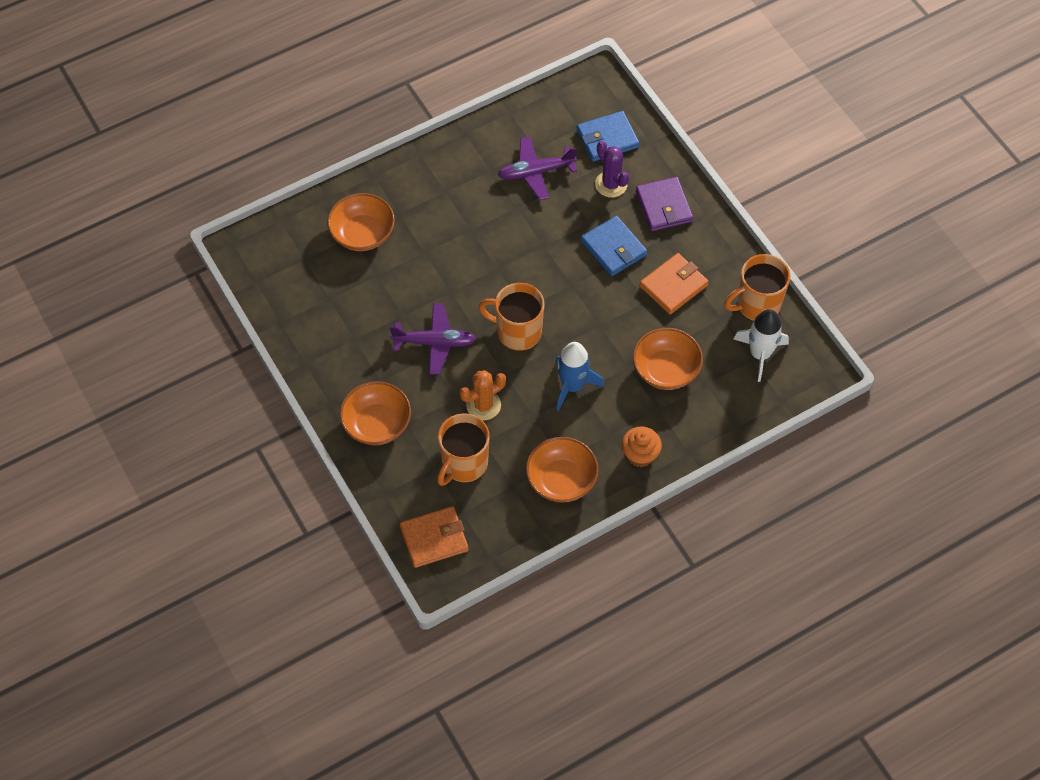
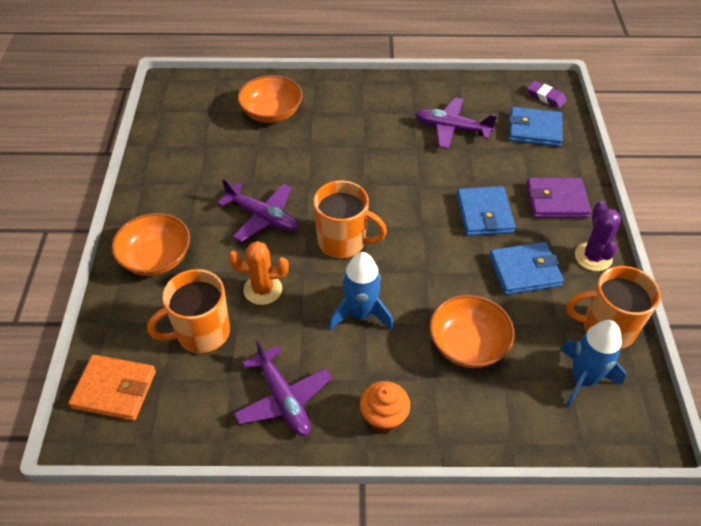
camera: 30 degrees right, 10 degrees down
(517, 332) = (343, 242): orange mug -> orange mug turned 150 degrees clockwise
(561, 480) = (283, 399): orange bowl -> purple plane
(597, 95) = (545, 97): none -> purple eraser
(611, 184) = (515, 164): purple cactus -> purple cactus (593, 257)
(664, 206) = (556, 201): purple wallet -> purple wallet turned 75 degrees clockwise
(673, 286) = (524, 271): orange wallet -> blue wallet
(760, 354) = (583, 379): white rocket -> blue rocket

